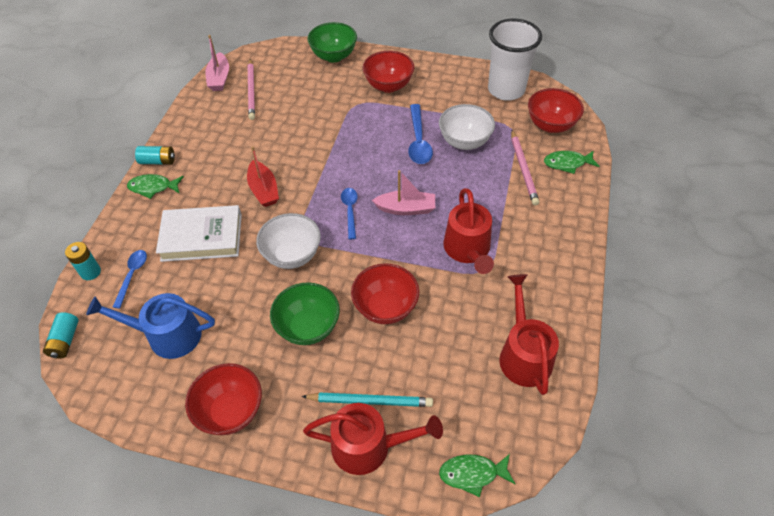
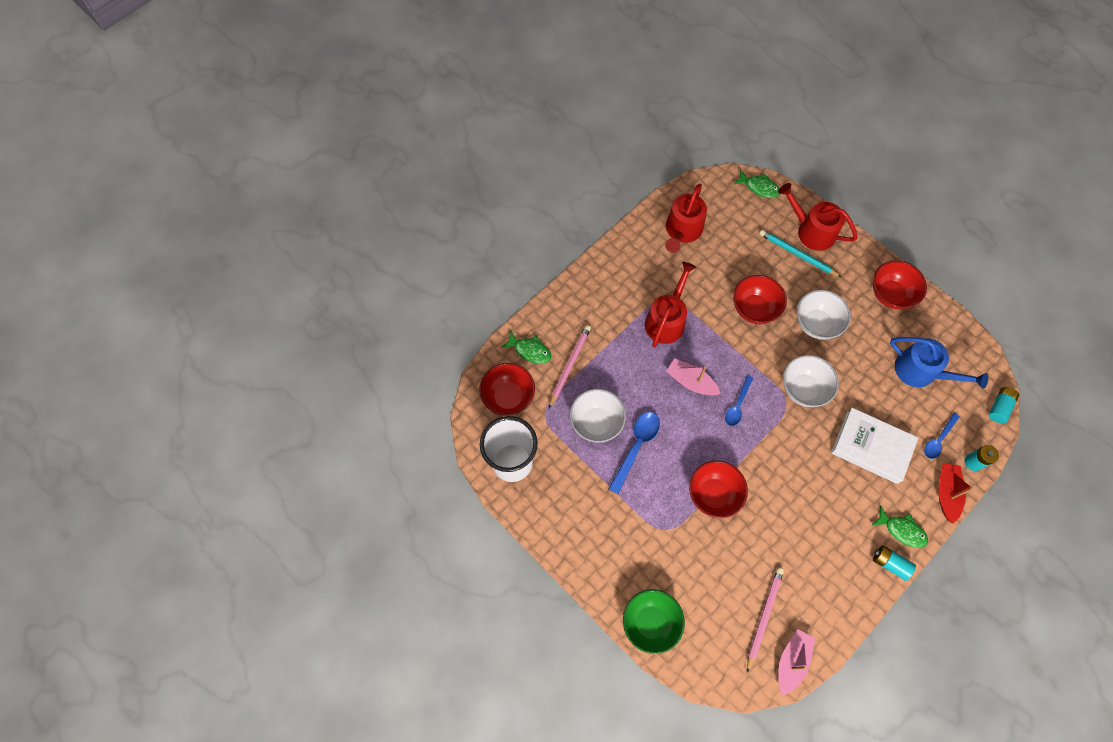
camera: 150 degrees left, 15 degrees up
(264, 190) = (801, 469): red boat -> red boat (946, 493)
(308, 327) = (816, 323): green bowl -> white bowl
(388, 86) = (620, 538): red bowl -> red bowl (713, 494)

